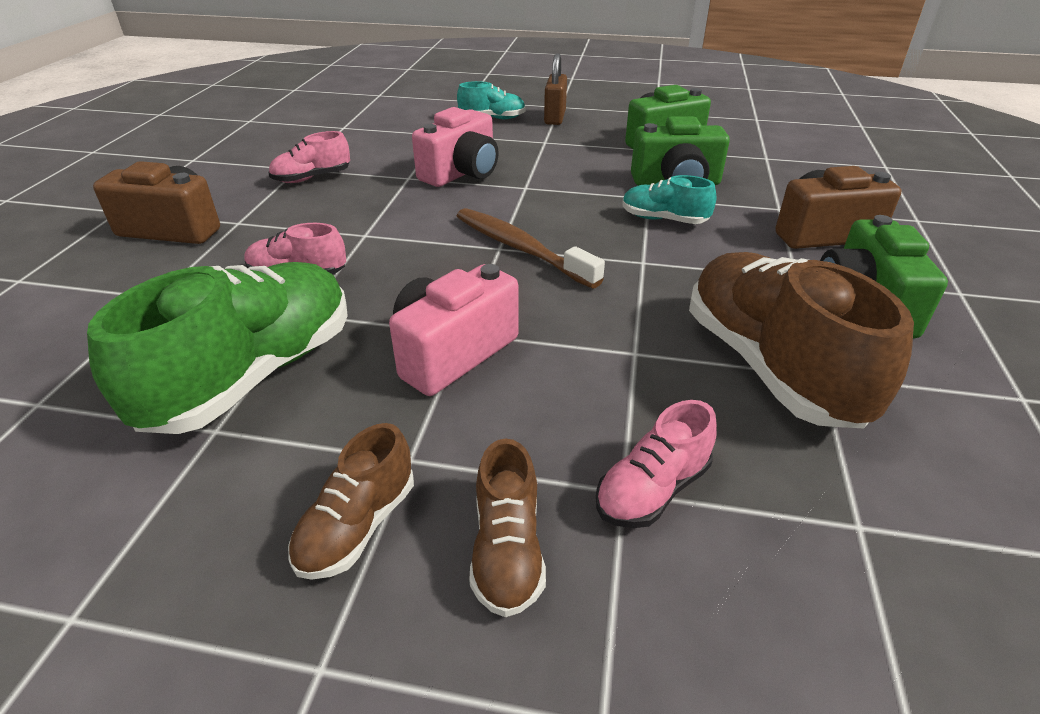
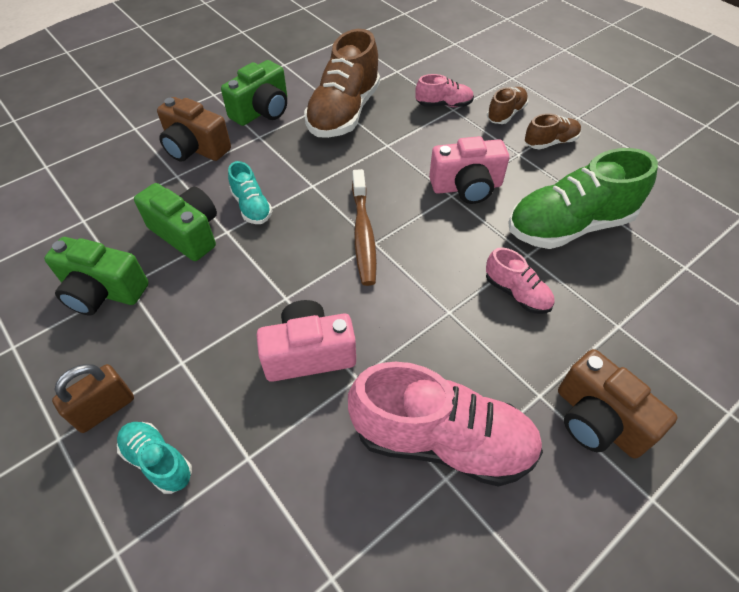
camera: 140 degrees left, 15 degrees up
(312, 178) = (442, 440): pink shoe -> pink shoe, size x2.01

